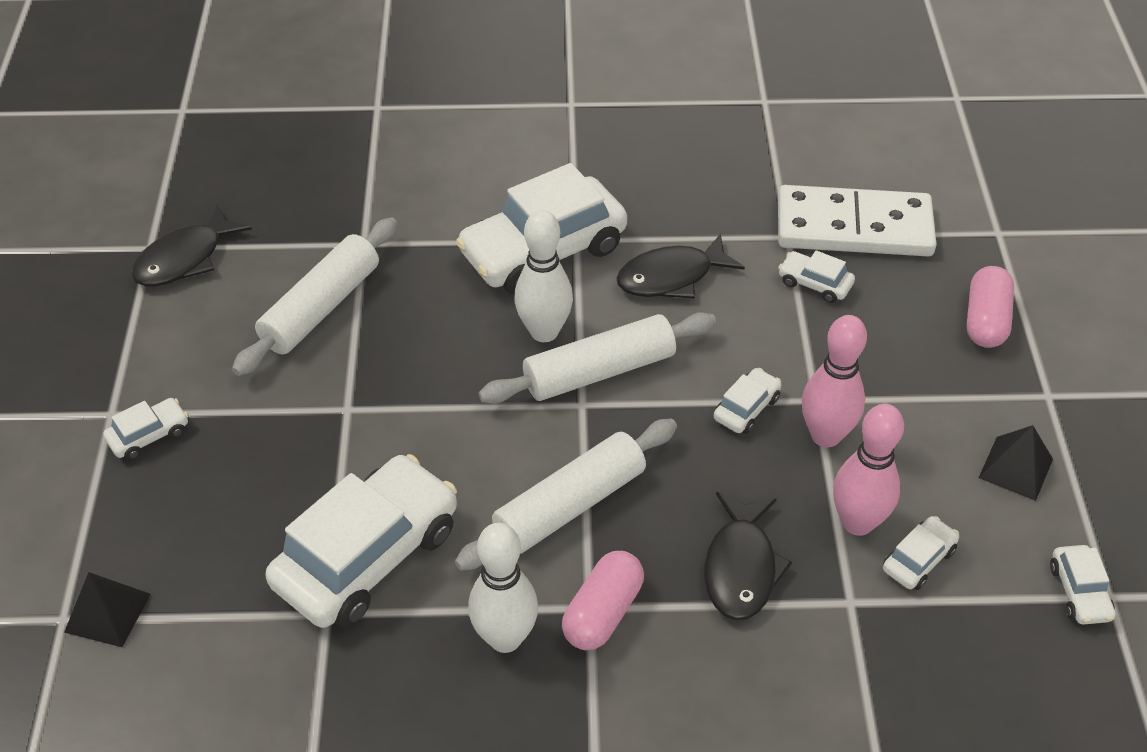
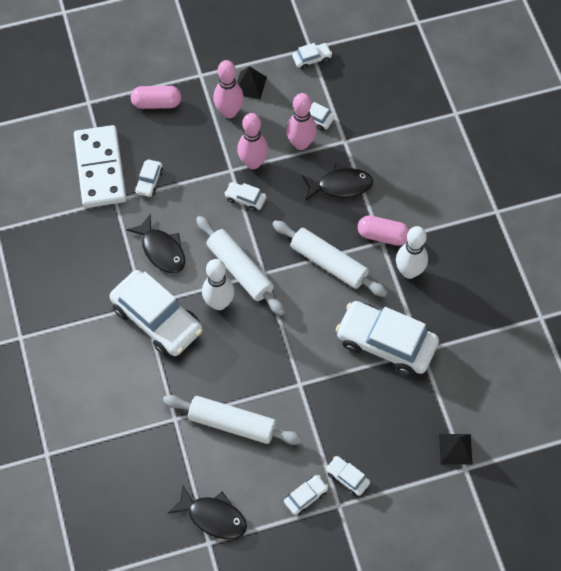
camera: 105 degrees left, 15 degrees up
(150, 373) = (306, 497): none -> white car
(952, 422) = (229, 112): none -> pink bowling pin

